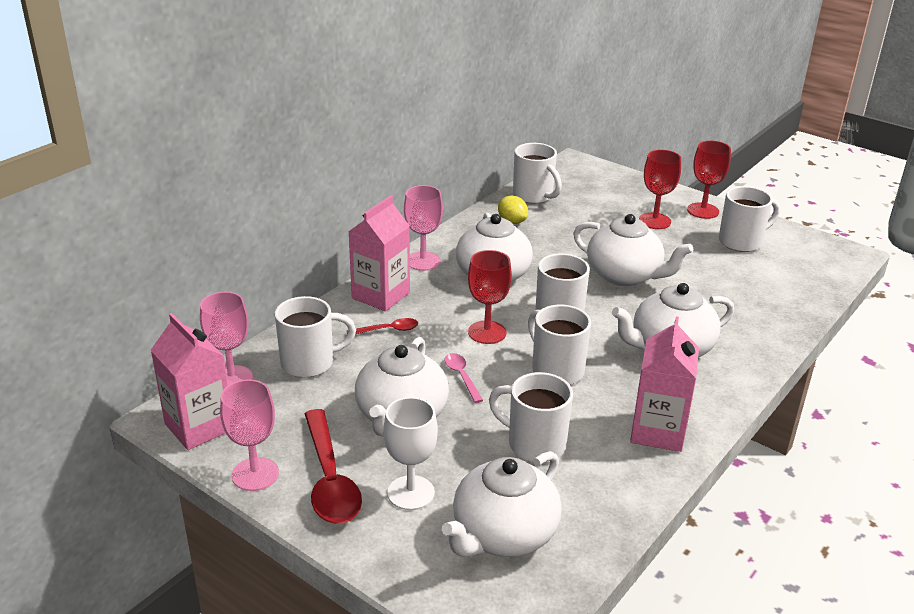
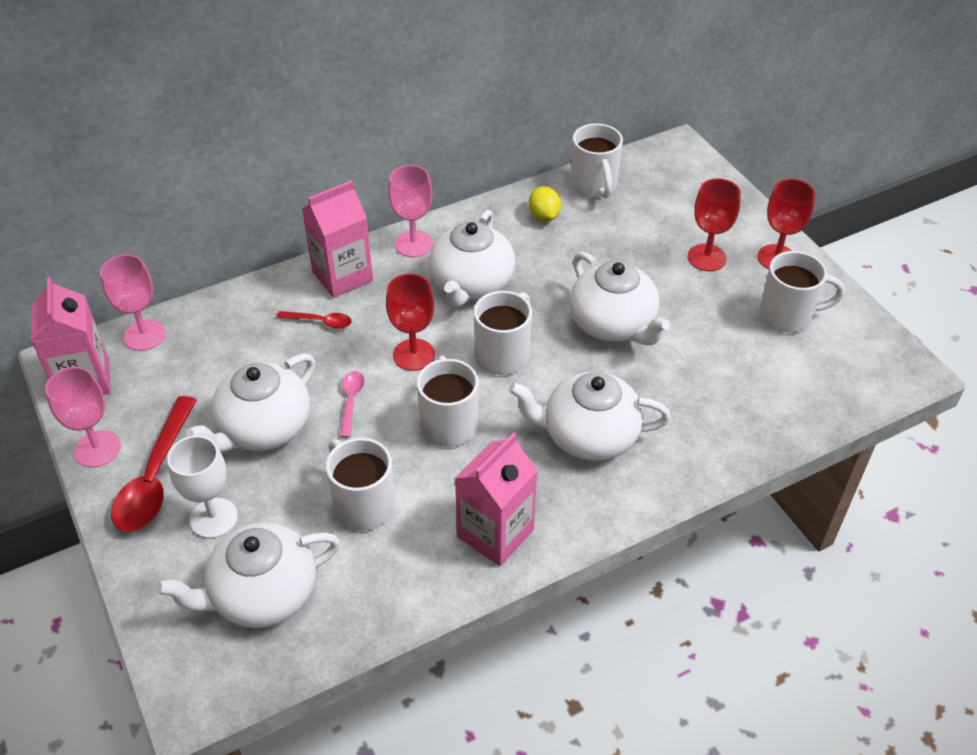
camera: 25 degrees right, 15 degrees up
(310, 363) = (223, 339): white mug -> none

